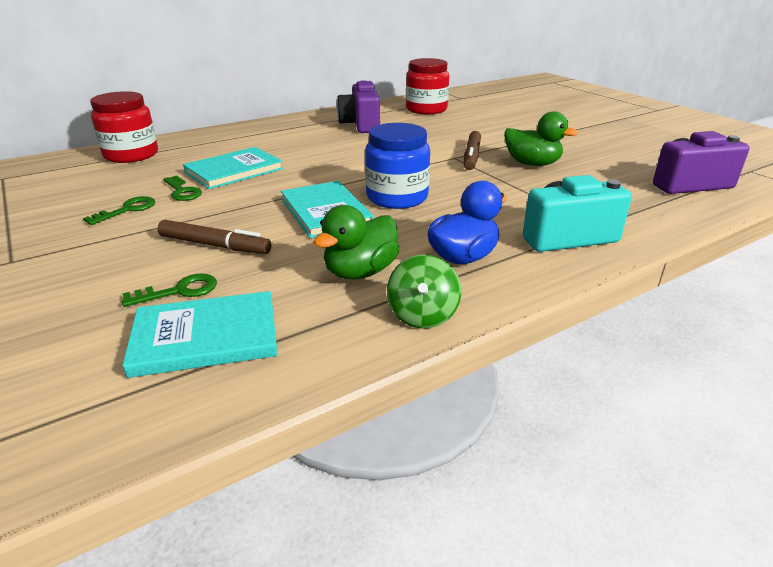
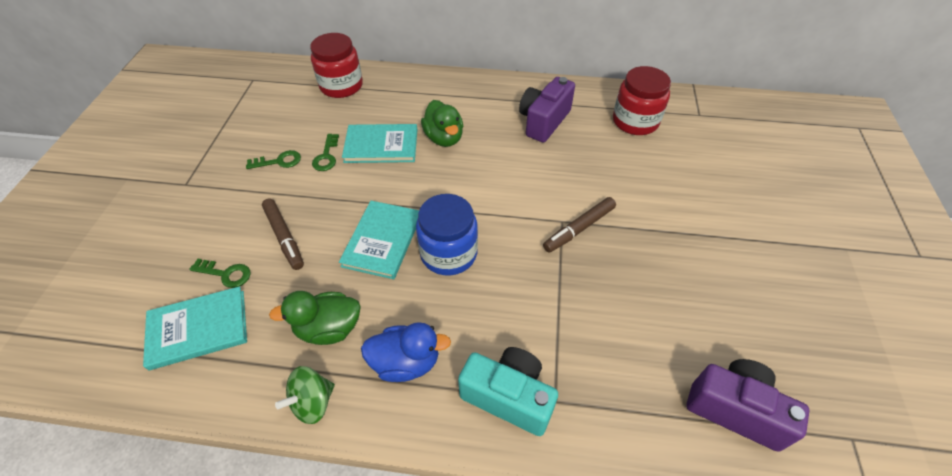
camera: 40 degrees right, 20 degrees up
(206, 337) = (198, 329): turquoise book -> turquoise book turned 45 degrees counterclockwise
(532, 164) = (619, 274): green duck -> green duck (444, 138)

